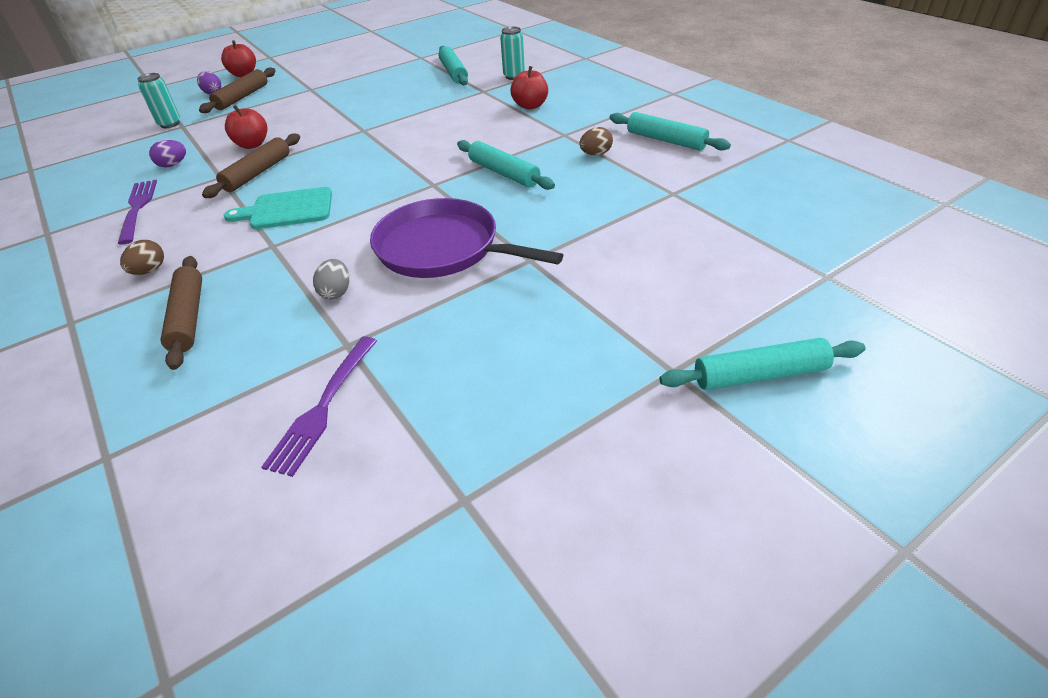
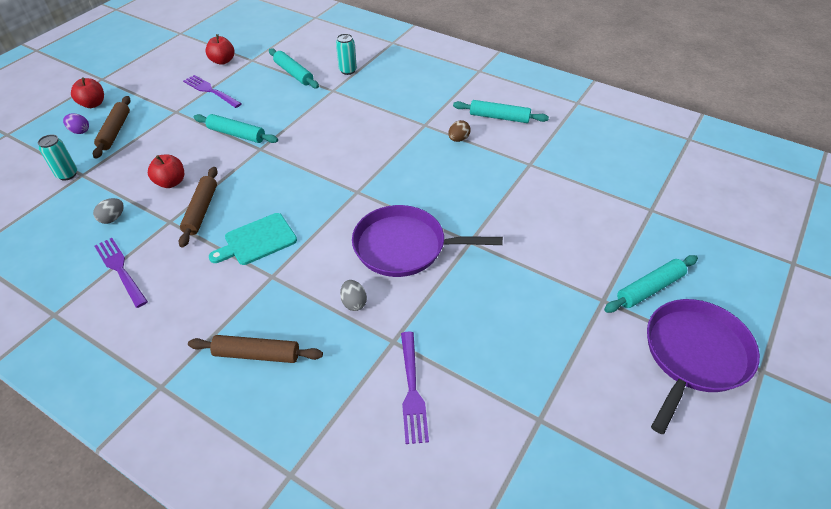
camera: 25 degrees left, 5 degrees up
(149, 271) = (187, 324): brown egg -> none
(173, 165) = (113, 218): purple egg -> grey egg
(188, 317) = (257, 354): brown rolling pin -> brown rolling pin turned 45 degrees counterclockwise
(358, 77) = (211, 91): none -> purple fork
(504, 173) = (403, 170): turquoise rolling pin -> turquoise rolling pin (236, 134)
(530, 106) = (381, 100): red apple -> red apple (222, 61)
(781, 489) = (694, 355): none -> purple pan

